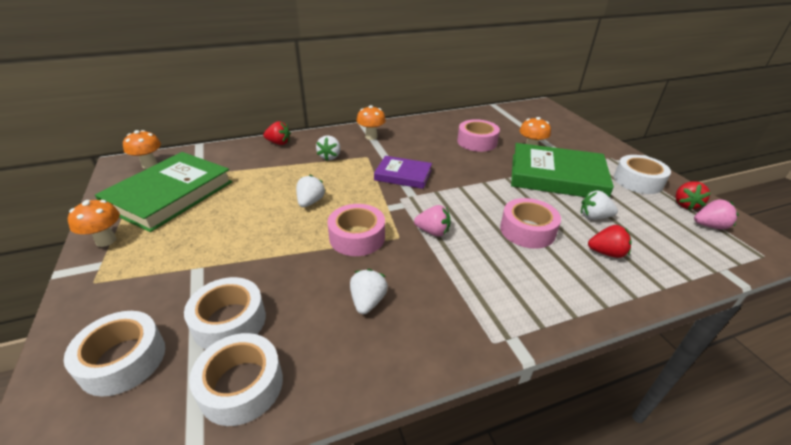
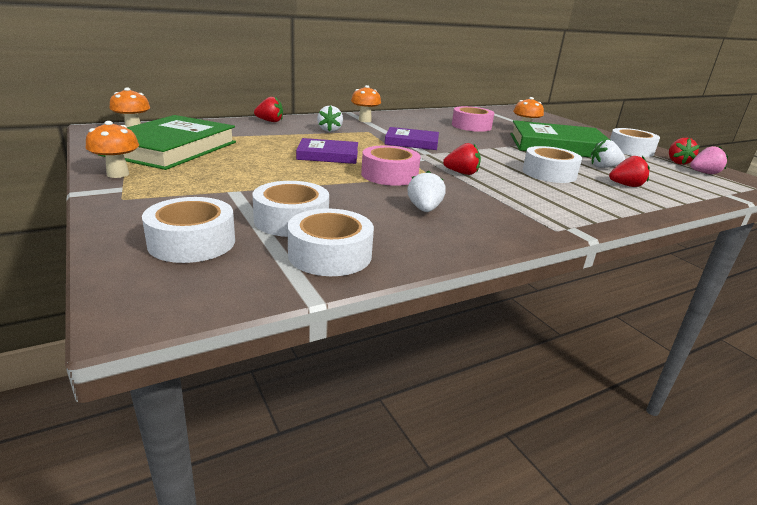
camera: 10 degrees left, 10 degrees down
(310, 202) = (328, 155): white strawberry -> purple book
(433, 232) = (461, 173): pink strawberry -> red strawberry
(527, 230) = (549, 173): pink tape -> white tape

